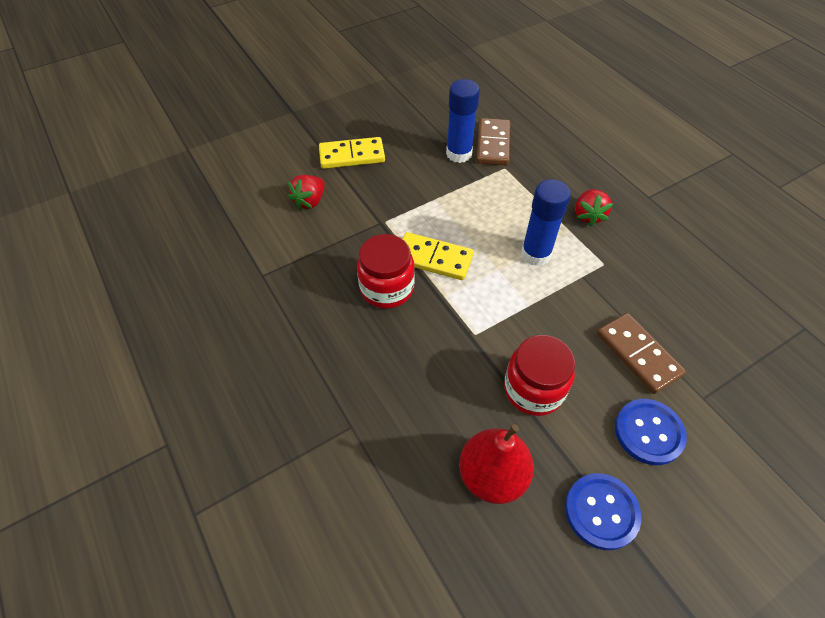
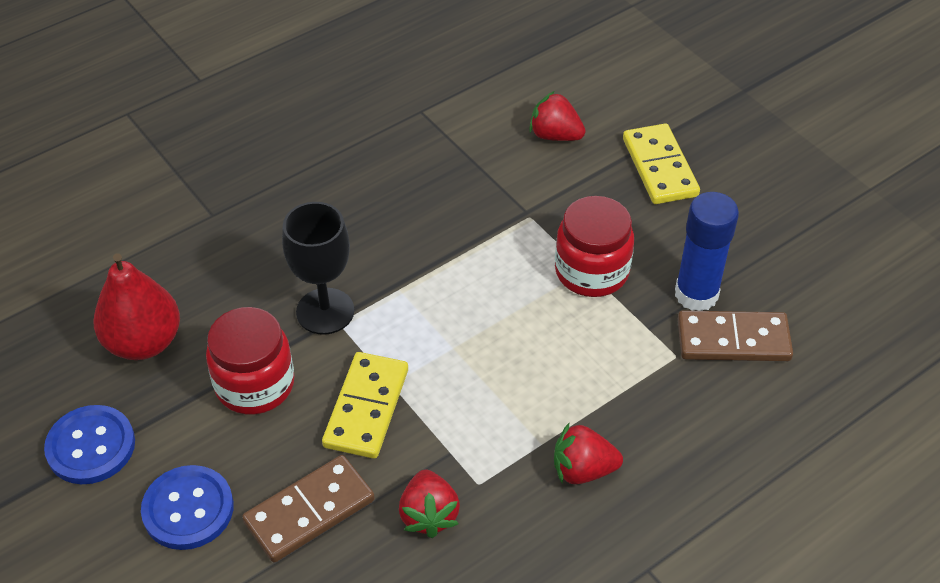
camera: 85 degrees right, 5 degrees down
(387, 288) = (409, 228): red jar -> red jar (591, 271)
(433, 258) = (465, 273): yellow domino -> yellow domino (366, 408)
(464, 343) = (325, 311): none -> black goblet
(535, 254) = (488, 393): blue glue stick -> none
(630, 289) = (429, 515): none -> red strawberry

